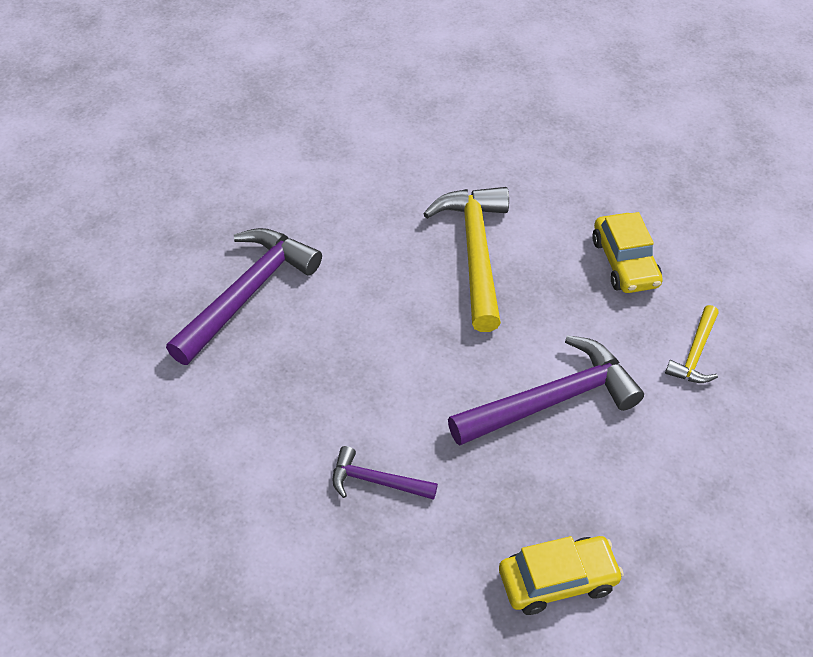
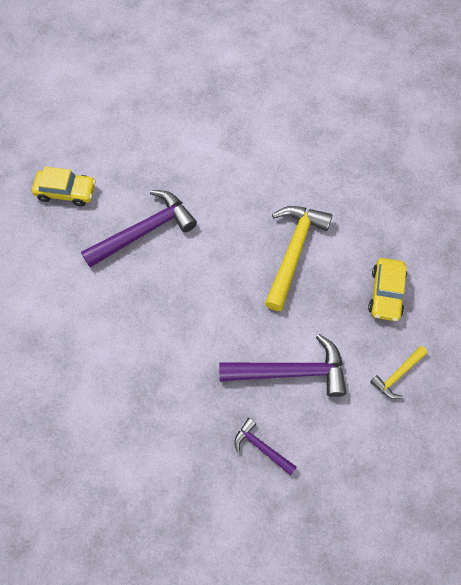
camera: 25 degrees right, 15 degrees up
(376, 481) = (162, 383): purple hammer -> purple hammer (261, 447)
(557, 580) = (235, 489): yellow car -> yellow car (66, 192)

